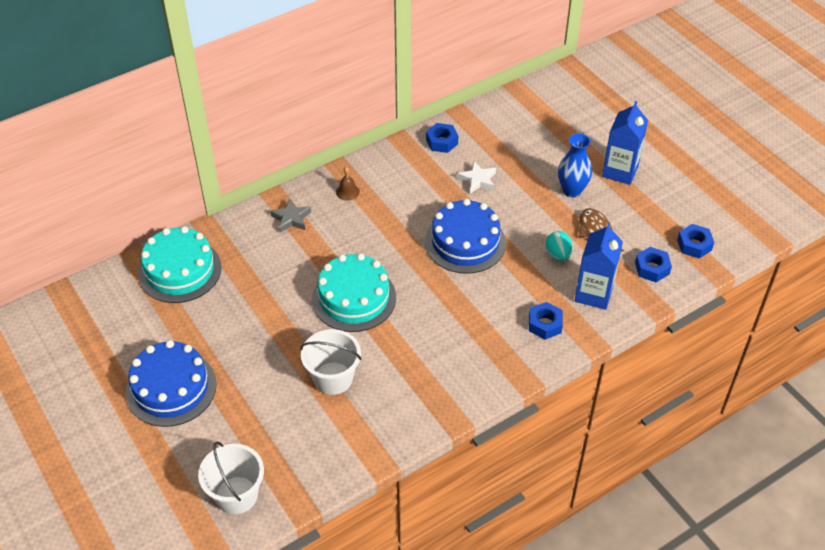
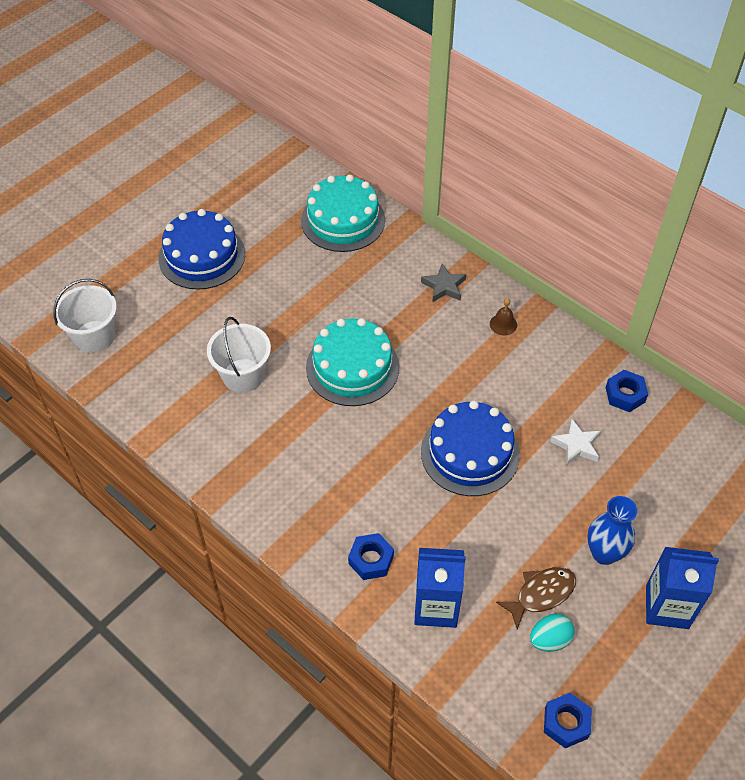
camera: 75 degrees right, 5 degrees up
(558, 255) = (486, 555): turquoise egg -> turquoise egg (549, 640)
(652, 268) = (503, 672): blue nut -> none

